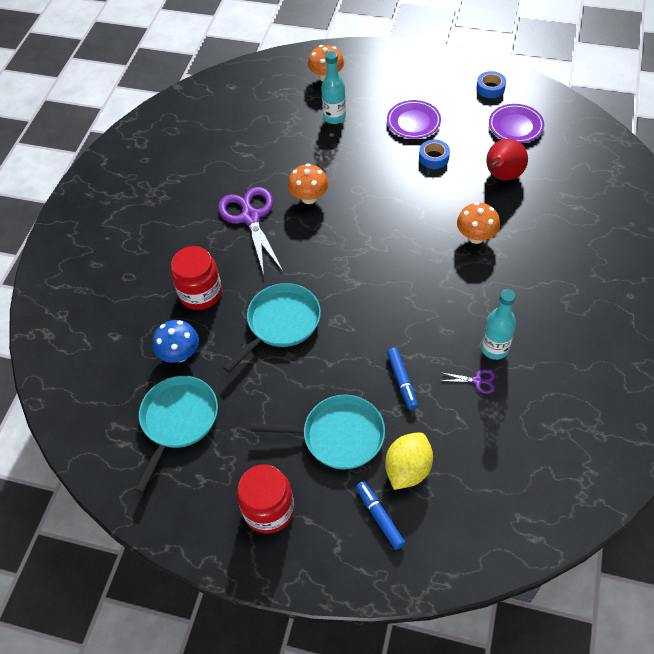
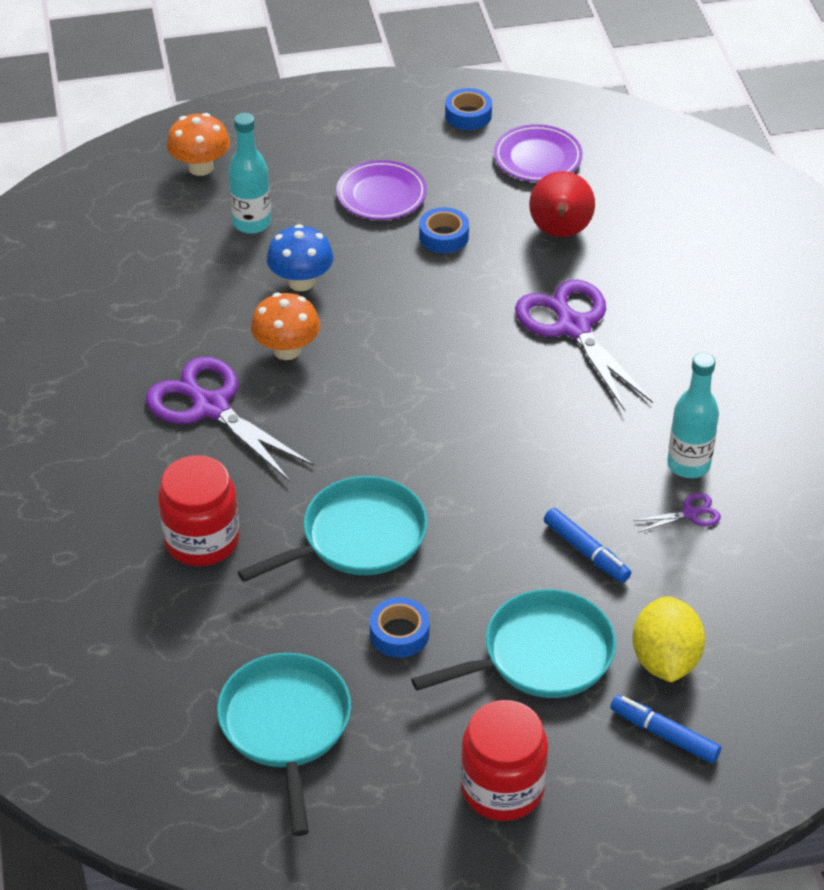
camera: 30 degrees left, 10 degrees down
(180, 354) = (226, 635): blue mushroom -> blue mushroom (301, 282)
(269, 390) = (399, 633): none -> blue tape
(281, 323) = (357, 538): turquoise pan -> turquoise pan turned 45 degrees clockwise
(476, 237) = (572, 326): orange mushroom -> purple scissors

